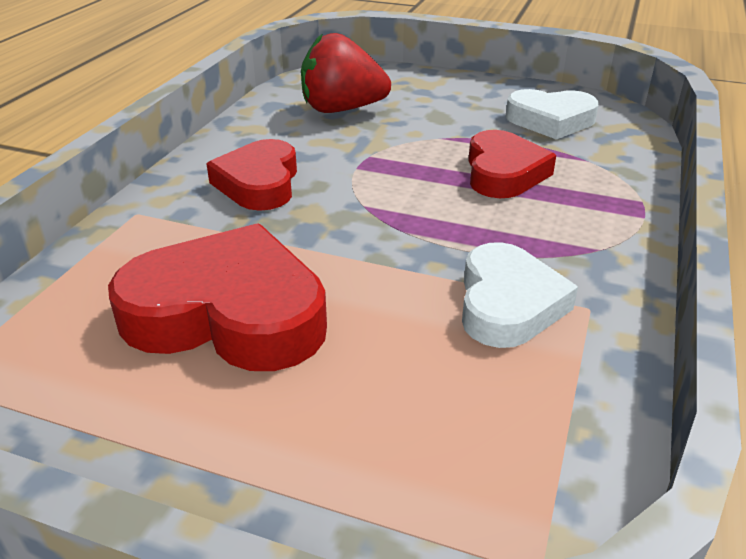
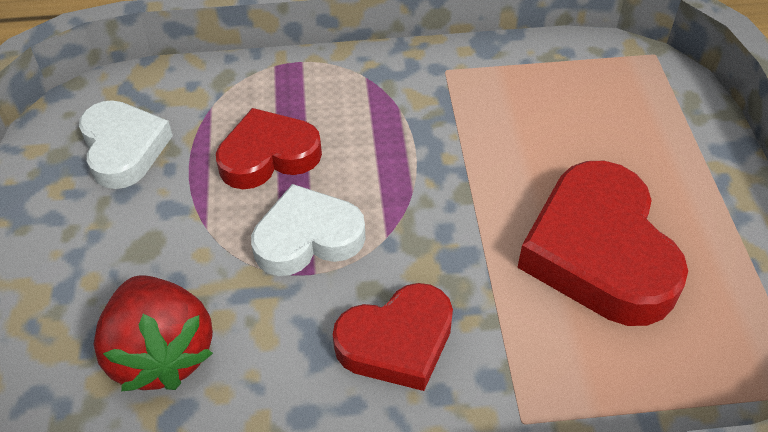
camera: 115 degrees left, 15 degrees up
(508, 304) = (470, 107): white heart -> white heart (308, 238)

